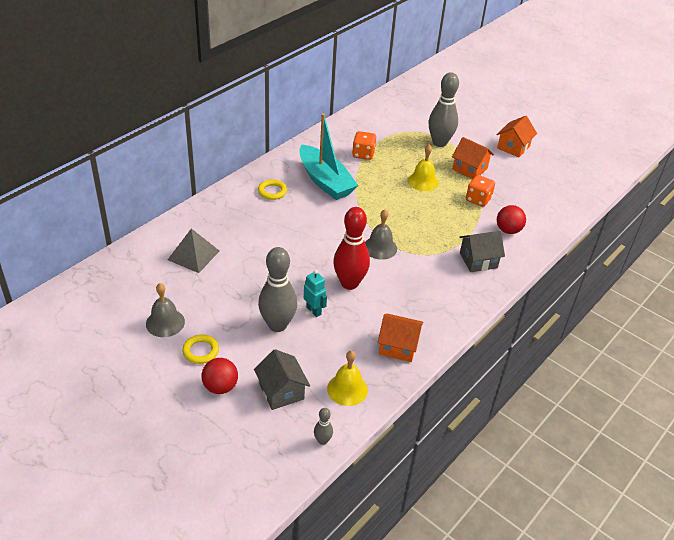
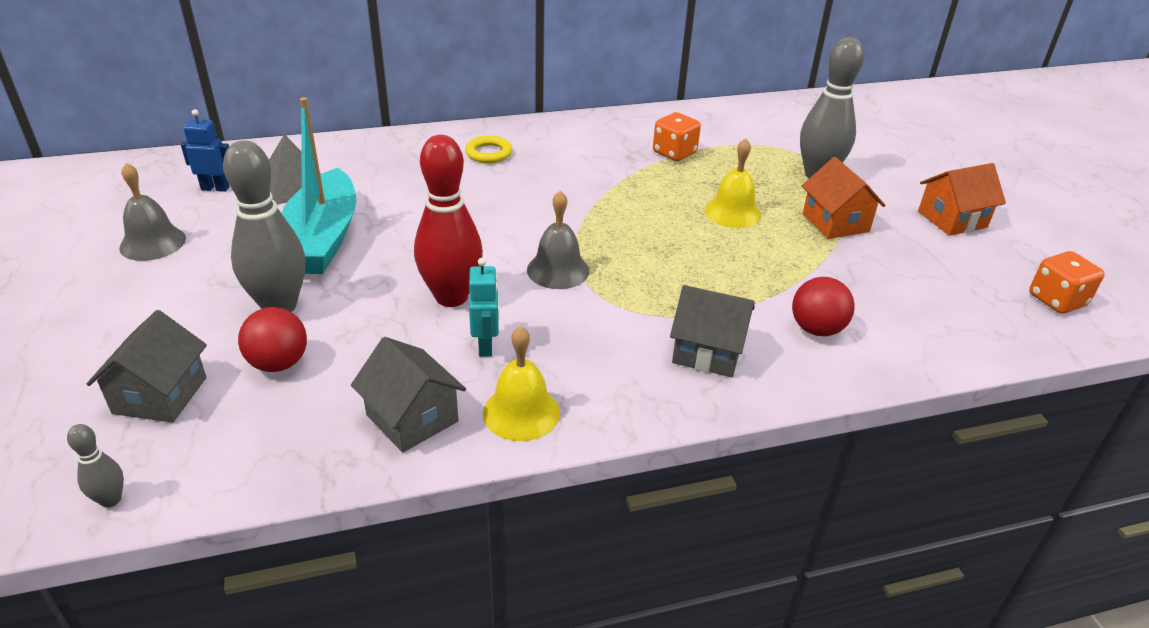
camera: 35 degrees right, 5 degrees down
(152, 276) = (215, 188): none -> blue robot
(201, 351) = (141, 293): yellow ring -> none
(220, 387) = (97, 348): red ball -> red ball (279, 363)
(314, 311) = (353, 310): turquoise robot -> turquoise robot (486, 346)
(325, 181) = (578, 165): turquoise boat -> turquoise boat (322, 239)
(347, 389) = (251, 441): yellow bell -> yellow bell (521, 412)
(398, 346) = (412, 418): orange house -> grey house
(478, 199) = (805, 267): orange dice -> orange dice (1056, 300)

